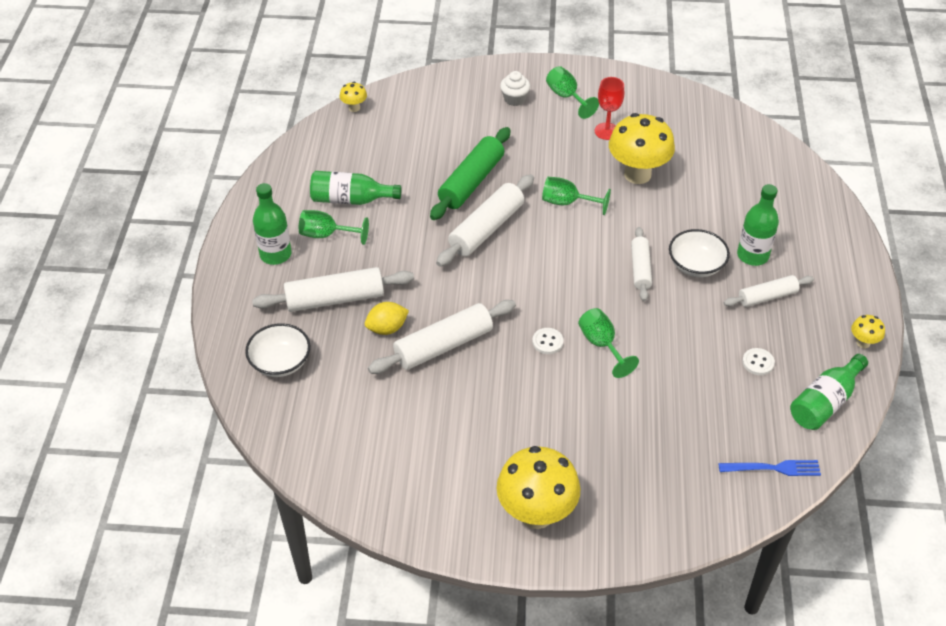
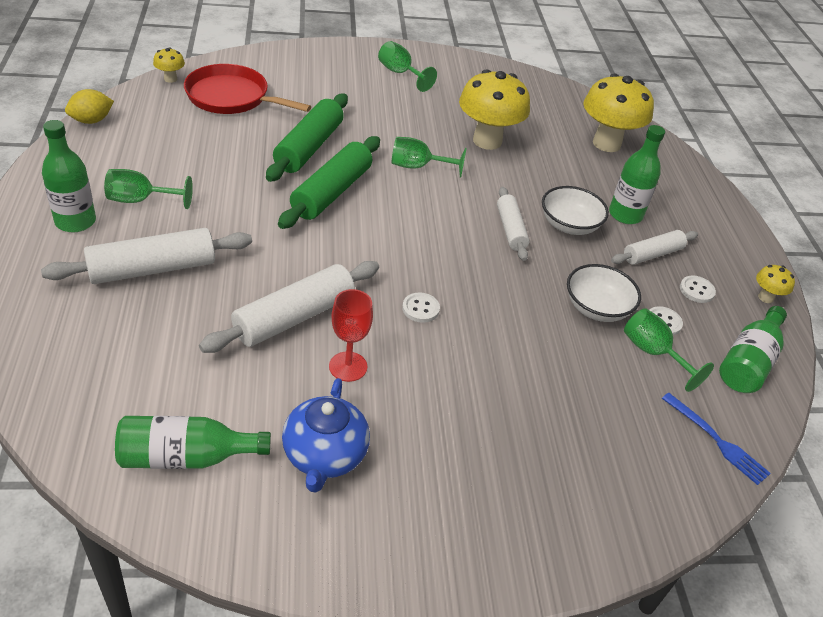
camera: 15 degrees left, 5 degrees down
(280, 362) = (79, 345): white bowl -> white bowl (596, 308)
(351, 199) = (169, 164): green bottle -> green bottle (186, 457)
(387, 328) = (221, 300): yellow lemon -> yellow lemon (91, 120)
(407, 127) = (231, 97): none -> red pan
(455, 459) = (324, 456): none -> blue teapot
(486, 228) = (331, 192): white rolling pin -> green rolling pin
(514, 99) = (346, 74): white cupcake -> none
(536, 513) = (442, 522): yellow mushroom -> yellow mushroom (606, 143)
(602, 345) = (484, 310): green goblet -> green goblet (653, 353)
(607, 131) = (447, 103): red goblet -> red goblet (348, 366)
(774, 468) = (718, 441): blue fork -> blue fork turned 60 degrees clockwise
(798, 333) = (696, 290): none -> white button

